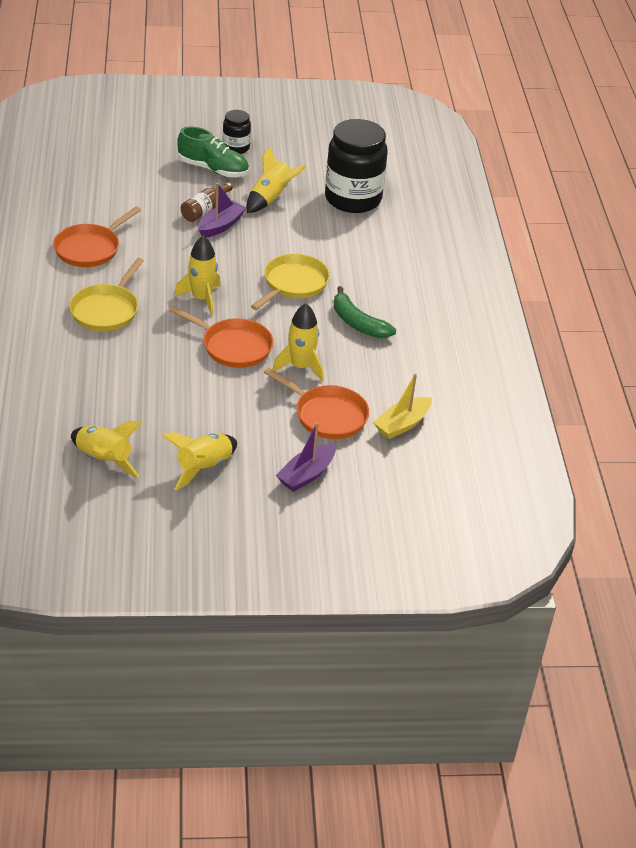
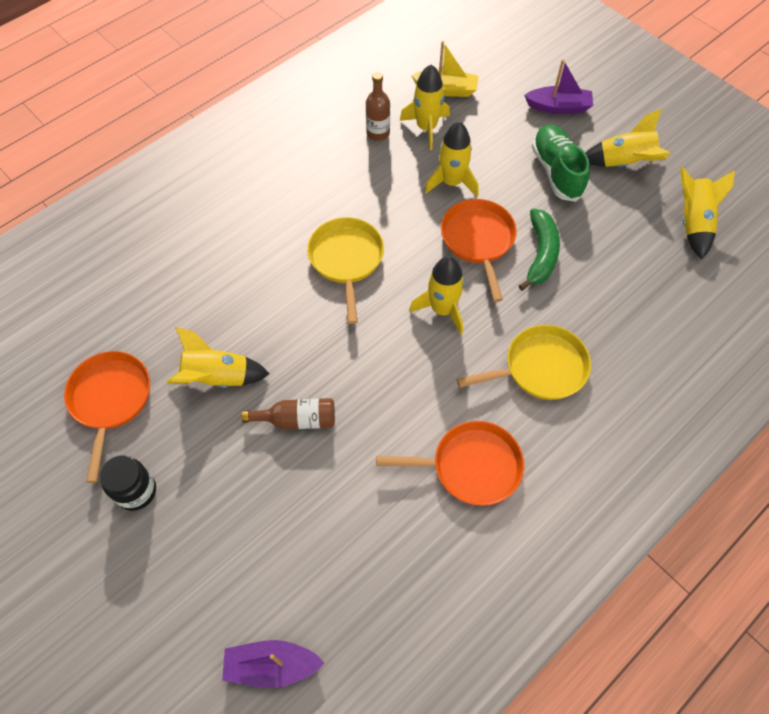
camera: 125 degrees left, 20 degrees up
(213, 169) = (207, 476): green shoe -> green shoe (556, 171)
(221, 226) = (312, 383): purple boat -> purple boat (271, 665)
(293, 284) = (346, 260): yellow pan -> yellow pan turned 90 degrees clockwise
(327, 415) = (486, 133): orange pan -> orange pan (110, 400)
(353, 199) = (151, 308): black jar -> none
(358, 323) = (354, 183): green banana -> green banana (540, 254)
(371, 388) = (426, 128): none -> yellow rocket
(395, 361) = (378, 133): none -> brown bottle

